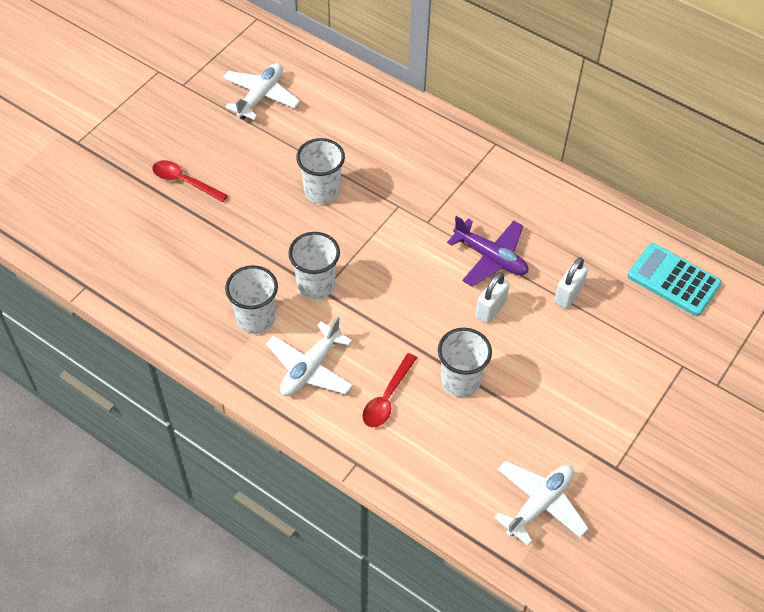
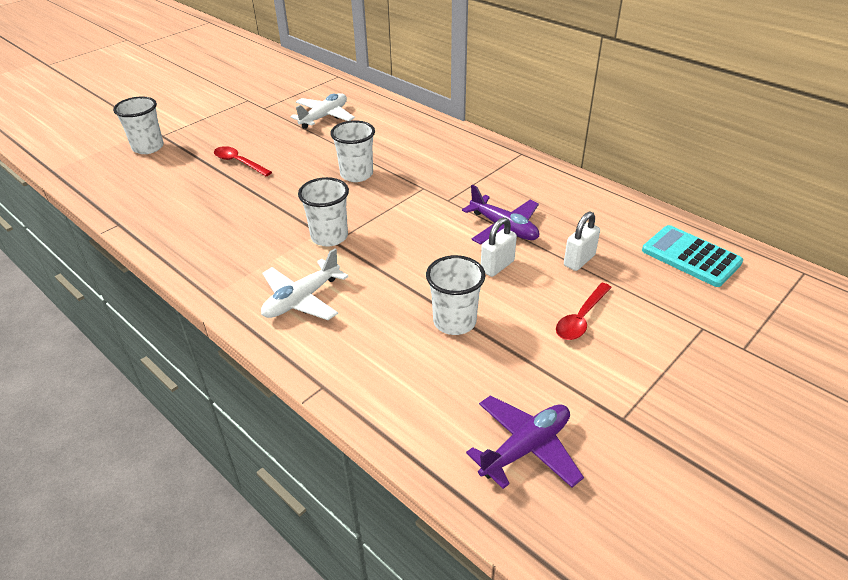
camera: 10 degrees right, 15 degrees down
(256, 318) = (263, 257): white cup -> white cup (148, 147)
(387, 398) = (373, 330): red spoon -> red spoon (581, 319)
(539, 504) = (525, 448): white plane -> purple plane

